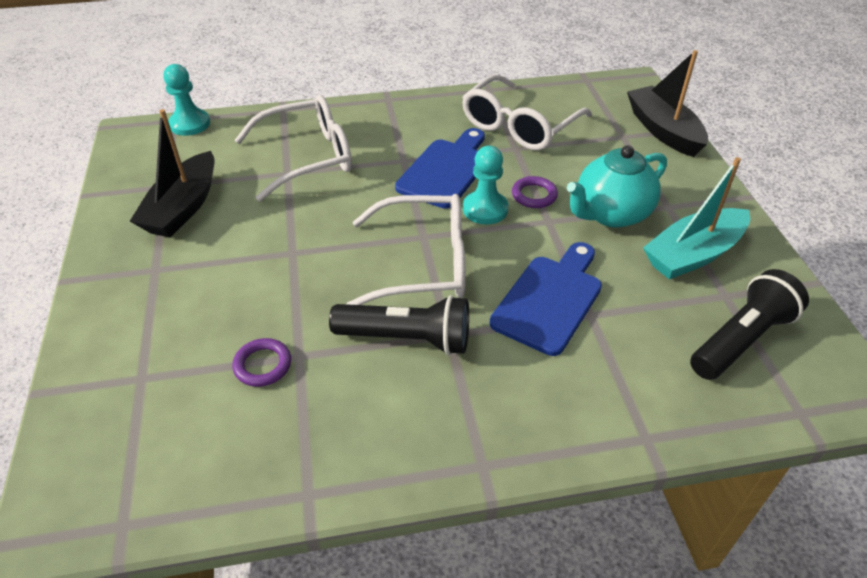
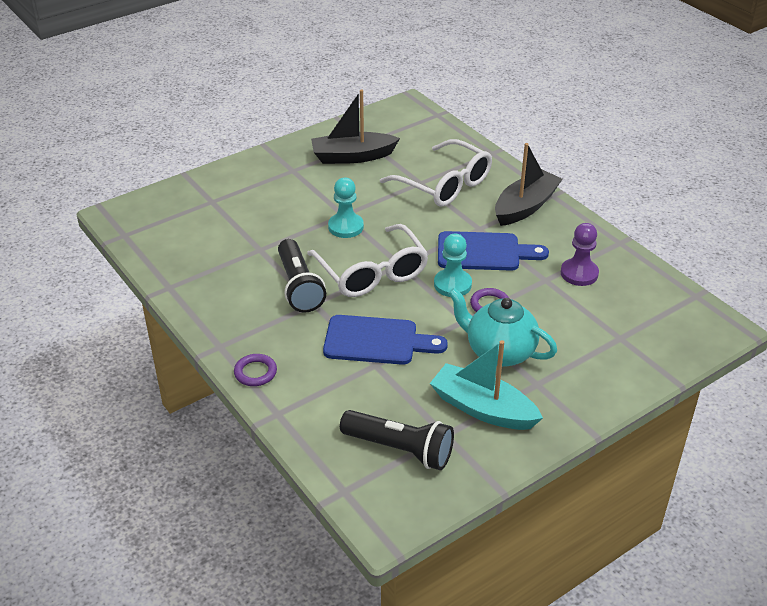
camera: 65 degrees right, 5 degrees down
(190, 124) = (438, 122): turquoise pawn -> turquoise pawn (346, 227)
(263, 365) = (244, 239): purple ring -> purple ring (255, 372)
(519, 126) = (579, 273): white glasses -> purple pawn
(663, 130) = (653, 361): black boat -> black boat (525, 207)

